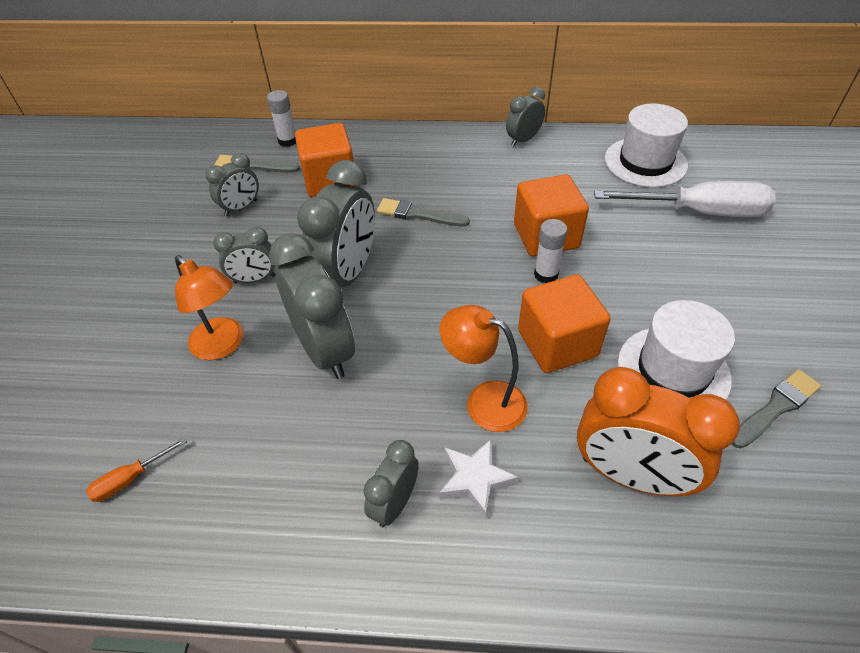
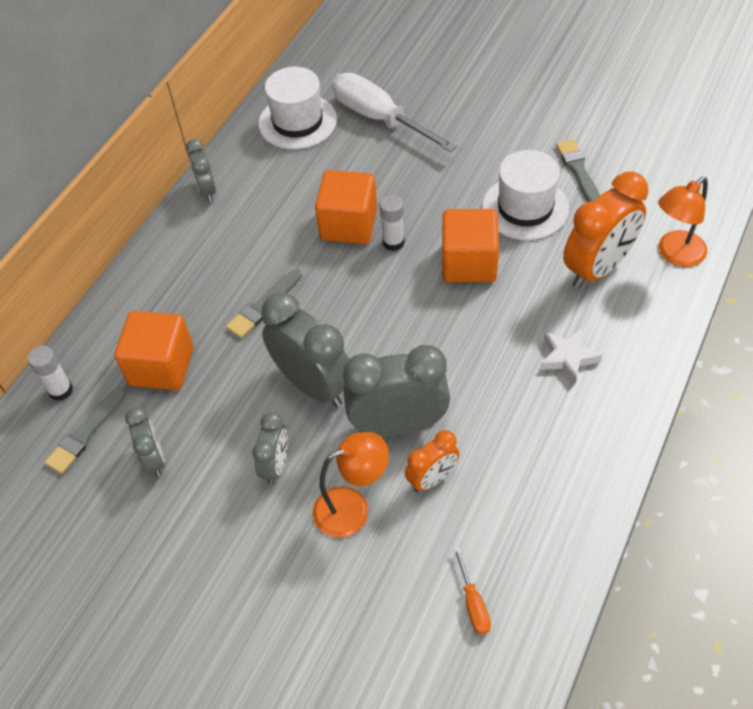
camera: 65 degrees left, 5 degrees up
(270, 398) = (432, 479): none -> orange clock
(394, 503) = (568, 413): grey clock -> none
(484, 401) = (502, 329): orange lamp -> orange lamp (675, 255)
(699, 212) = (379, 118): white screwdriver -> white screwdriver turned 75 degrees counterclockwise

